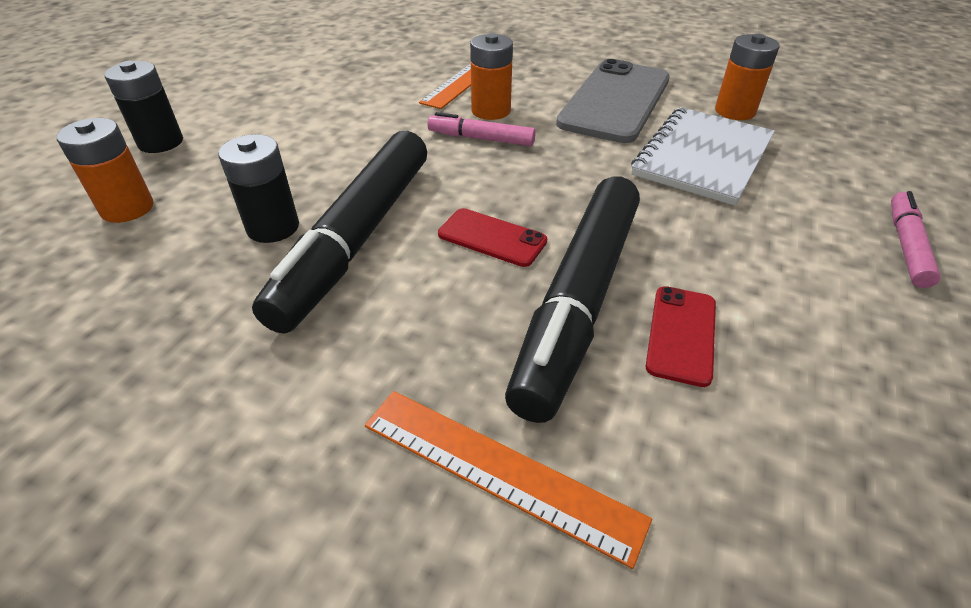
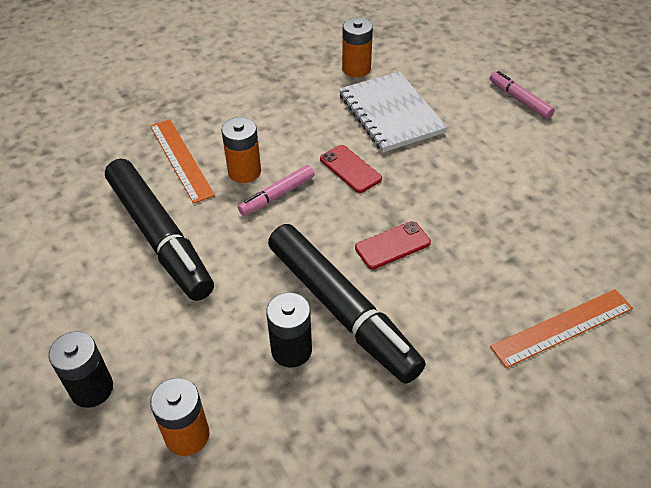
camera: 55 degrees left, 5 degrees up
(578, 301) = (473, 238): black marker -> black marker (159, 237)
(615, 101) = (293, 108): grey phone -> none
(681, 334) = (522, 215): red phone -> red phone (350, 169)

